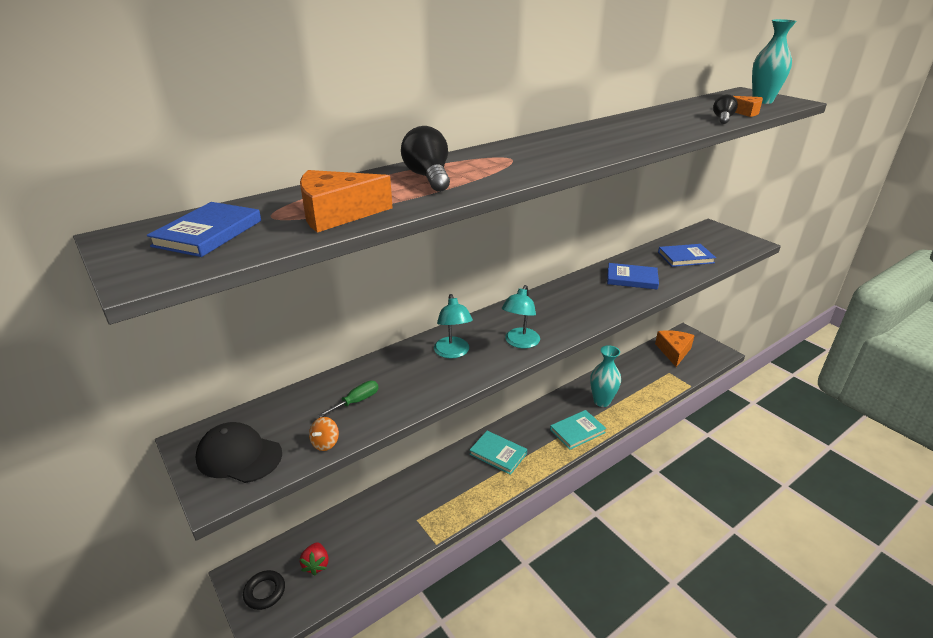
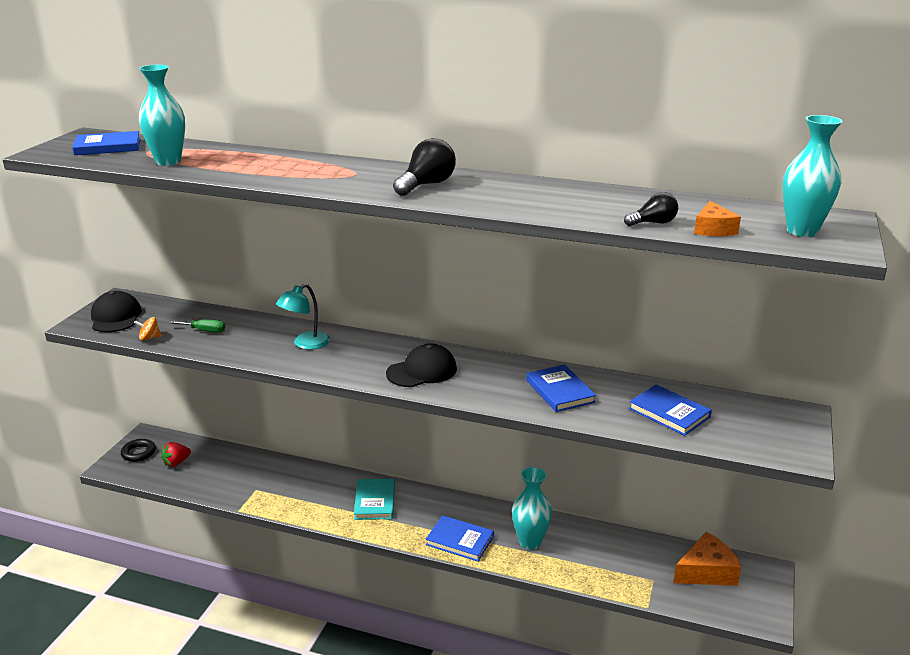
camera: 55 degrees right, 5 degrees down
(337, 214) = (168, 161): orange cheese -> turquoise vase
(428, 177) = (271, 164): black light bulb -> black light bulb (426, 185)
(520, 343) = (354, 367): turquoise lamp -> none
(556, 316) = (422, 371): none -> black cap
(577, 431) = (459, 541): turquoise book -> blue book

